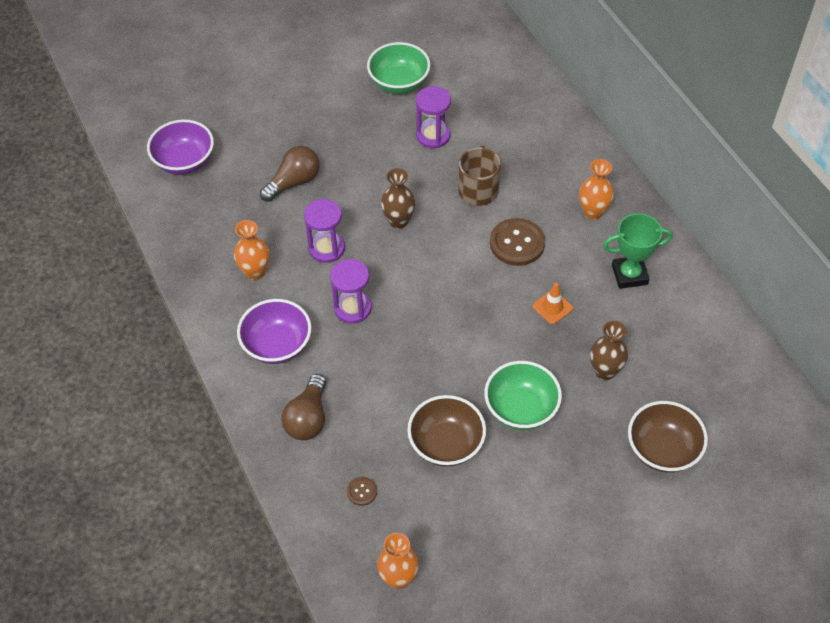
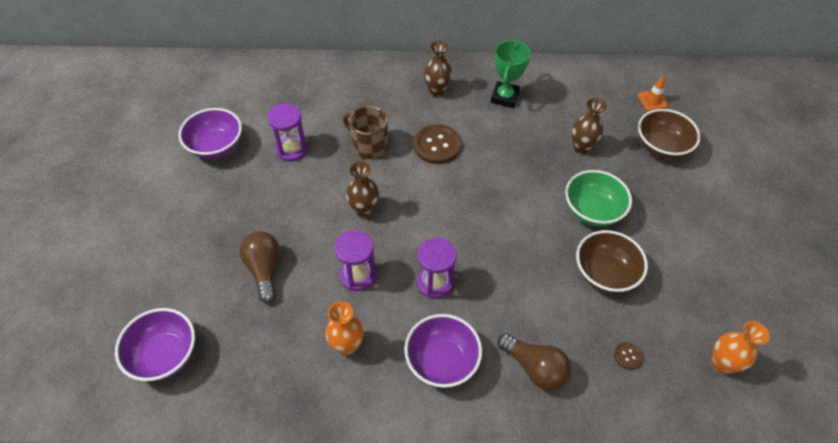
camera: 65 degrees left, 0 degrees up
(399, 83) = (216, 147): green bowl -> purple bowl
(552, 307) = (509, 151): orange traffic cone -> orange traffic cone (652, 100)
(593, 212) = (437, 91): orange vase -> brown vase

